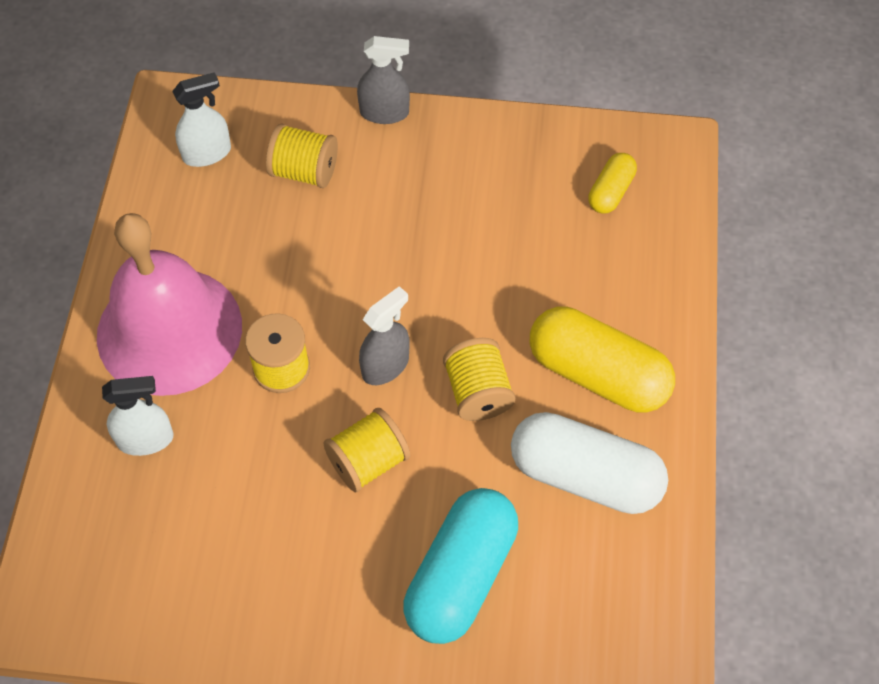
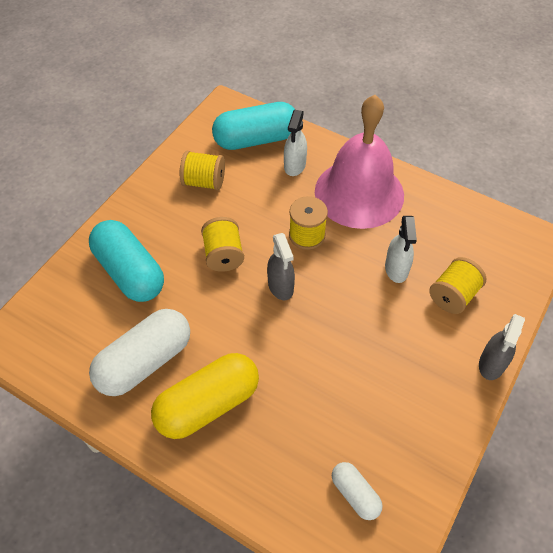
camera: 115 degrees right, 5 degrees down
(106, 523) = (256, 139): none -> turquoise capsule
(207, 153) = (488, 248): white spray bottle -> white spray bottle (396, 269)
(478, 392) = (235, 328): yellow spool -> yellow spool (204, 182)
(610, 191) = (355, 494): yellow capsule -> white capsule

